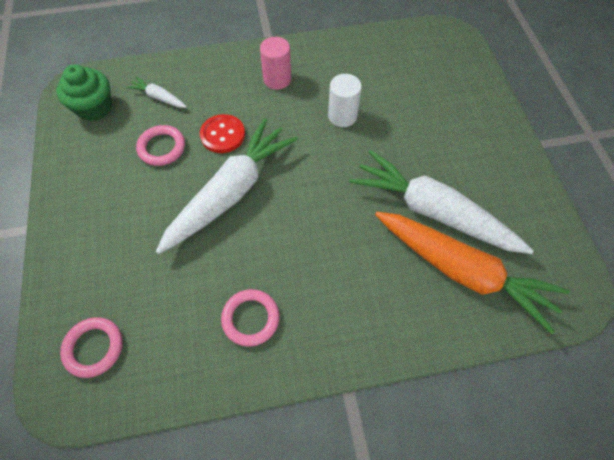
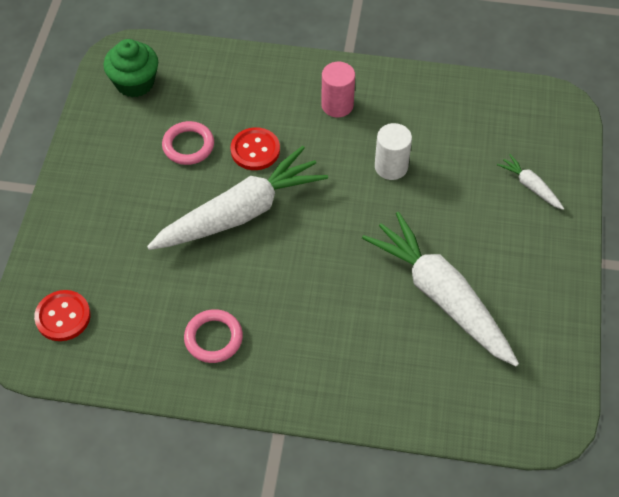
camera: 20 degrees right, 5 degrees down
(94, 348) = (63, 316): pink ring -> red button
(159, 97) = (204, 90): white carrot -> white carrot (530, 186)
(462, 271) = (442, 363): orange carrot -> none

